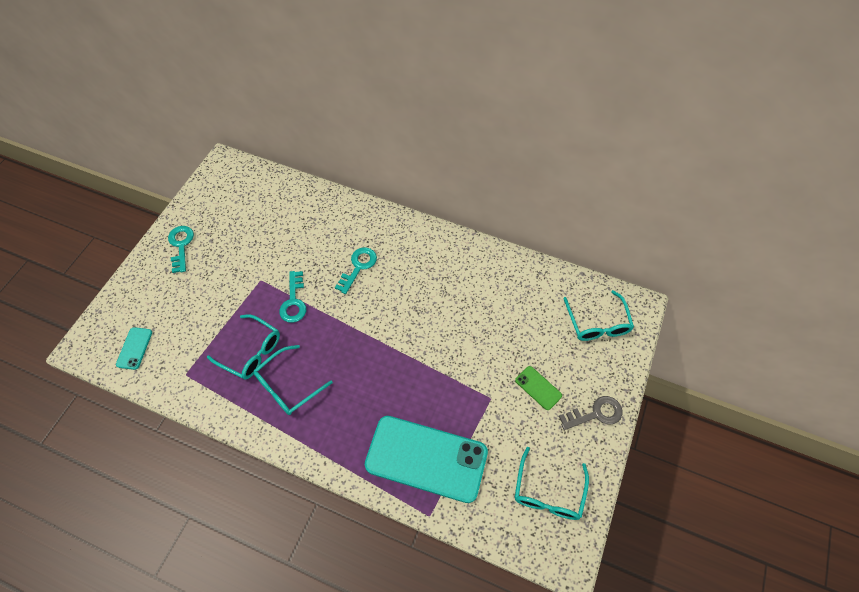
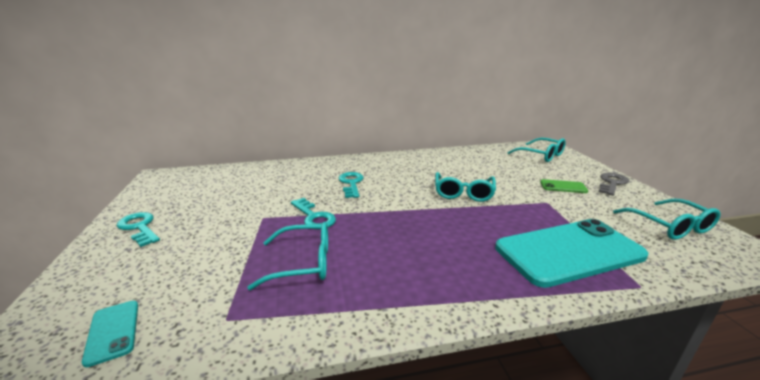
camera: 35 degrees left, 35 degrees down
(288, 386) = (375, 268): turquoise glasses -> turquoise glasses (463, 193)

